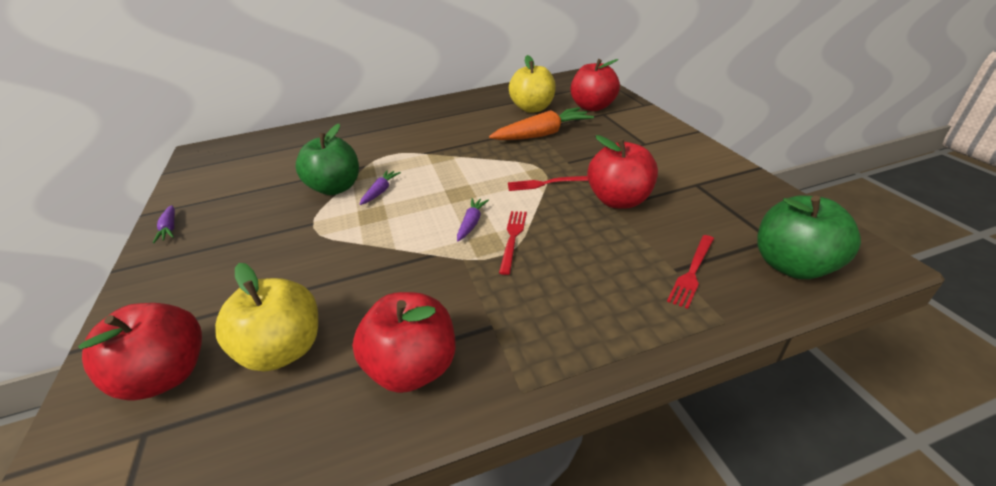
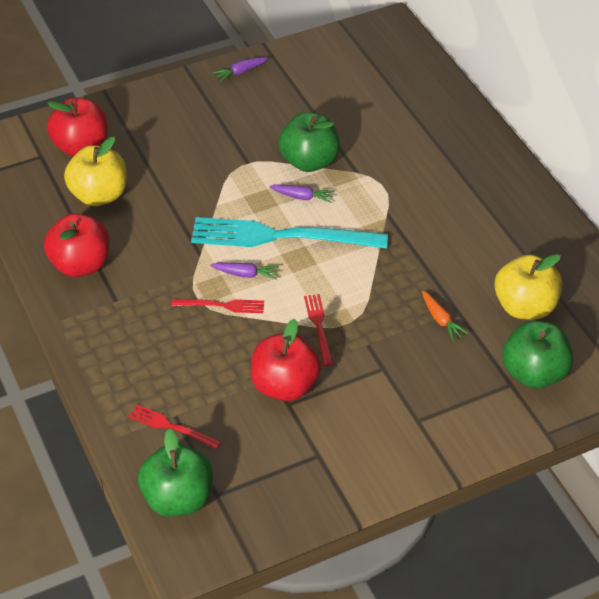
camera: 80 degrees right, 10 degrees up
(427, 203) = (281, 236): none -> turquoise fork
(542, 134) = (441, 320): orange carrot -> orange carrot, size x0.50
(593, 107) = (534, 373): red apple -> green apple

